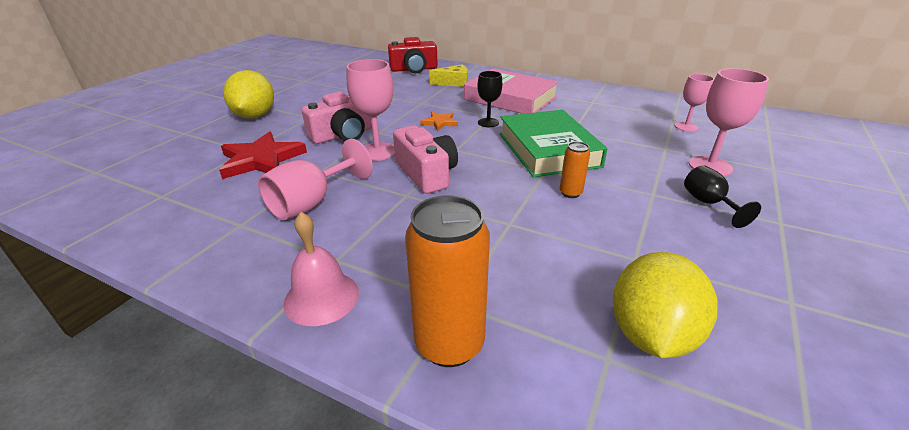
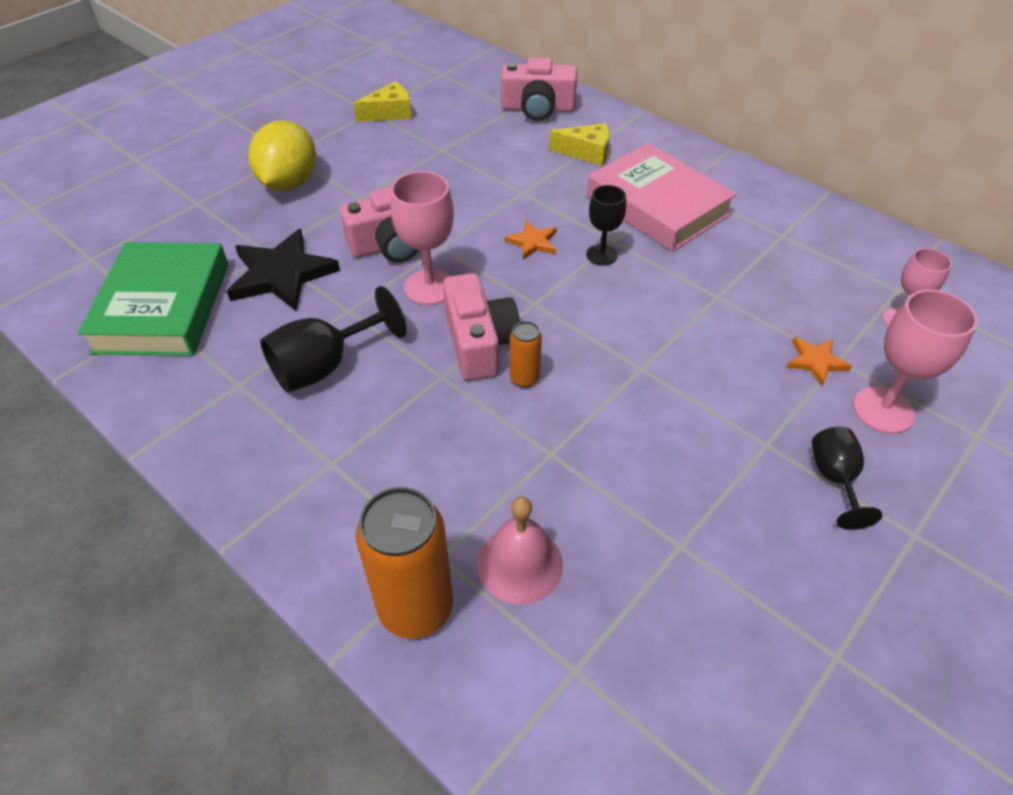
camera: 15 degrees right, 15 degrees up
(261, 160) = (281, 274): red star -> black star
(312, 203) = (325, 366): pink goblet -> black goblet
(317, 80) = (390, 113): none -> yellow cheese
(321, 297) = (302, 514): pink bell -> pink bell (520, 564)
(414, 69) = (538, 108): red camera -> pink camera
(548, 150) = (662, 329): green book -> green book (163, 307)
(570, 193) = (654, 418): orange can -> orange can (524, 378)
(651, 334) = (639, 654): yellow lemon -> none
(653, 151) = (816, 361): none -> orange star

